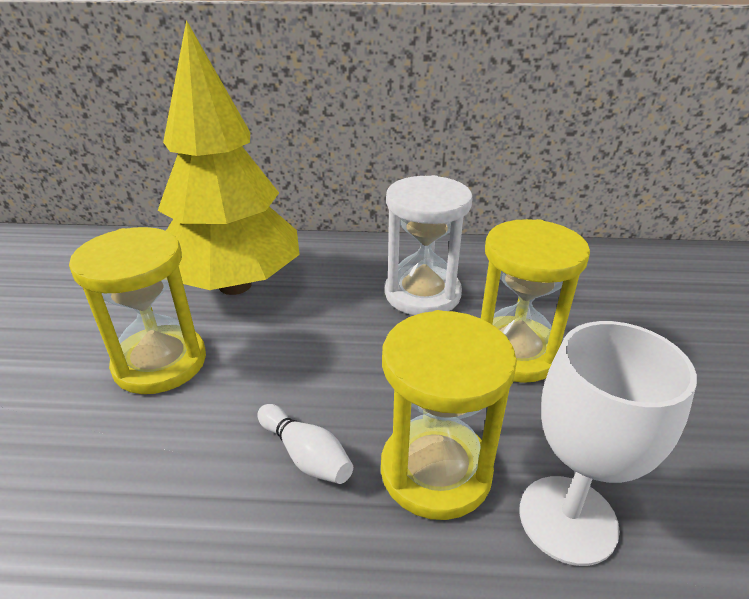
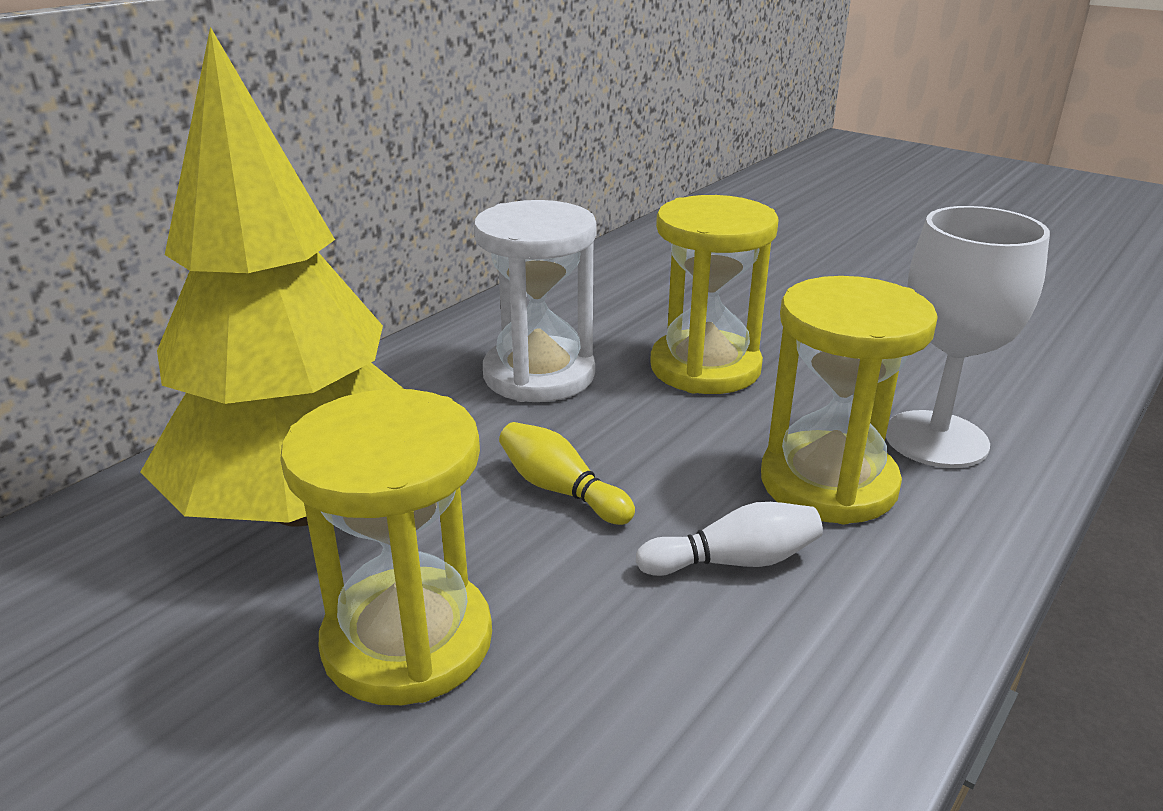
camera: 55 degrees left, 5 degrees down
(317, 354) = (561, 490): none -> yellow bowling pin

